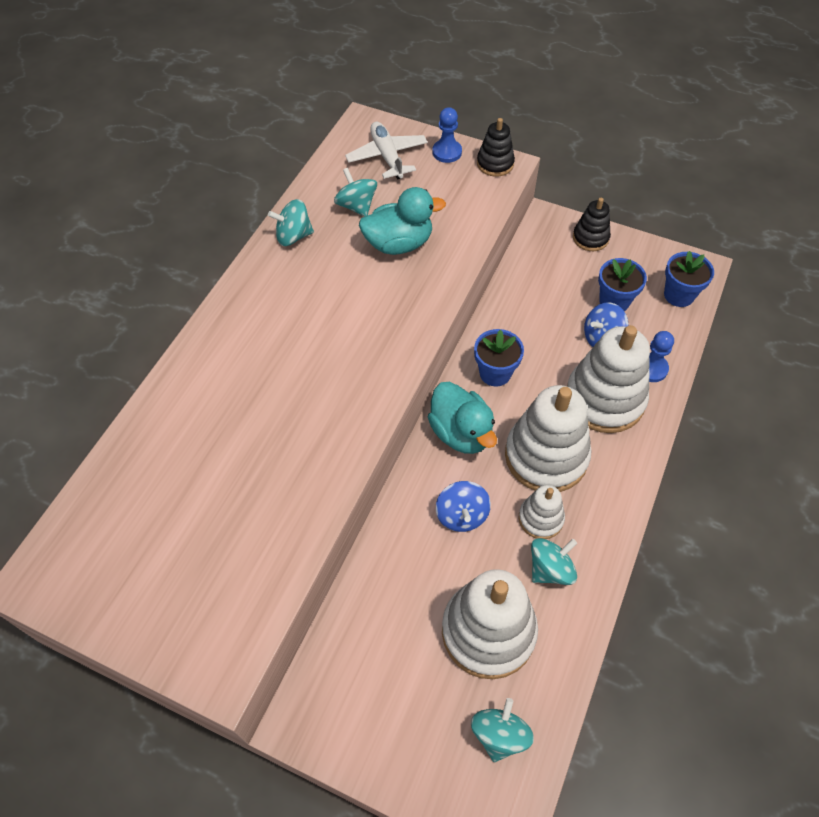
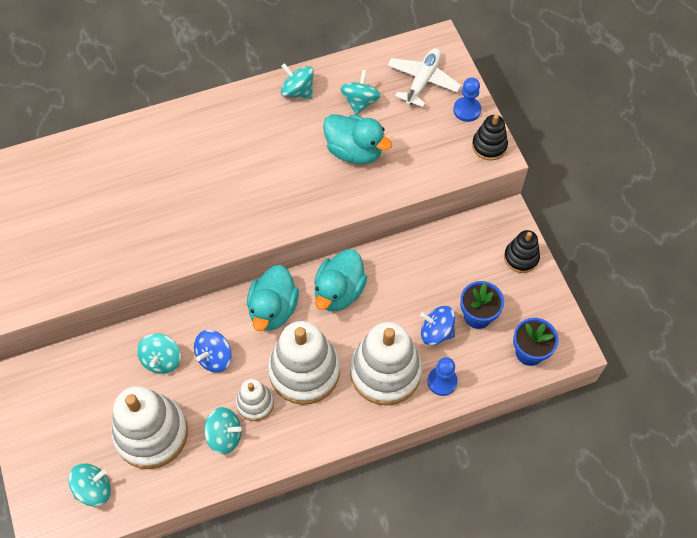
camera: 45 degrees right, 5 degrees up
(419, 561) = (162, 360): none -> turquoise spinning top
(495, 373) = (339, 291): blue flower pot -> turquoise duck

